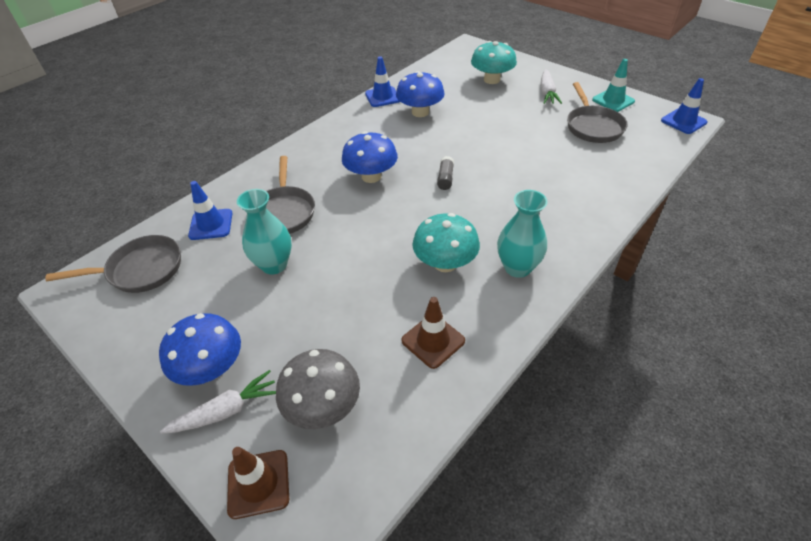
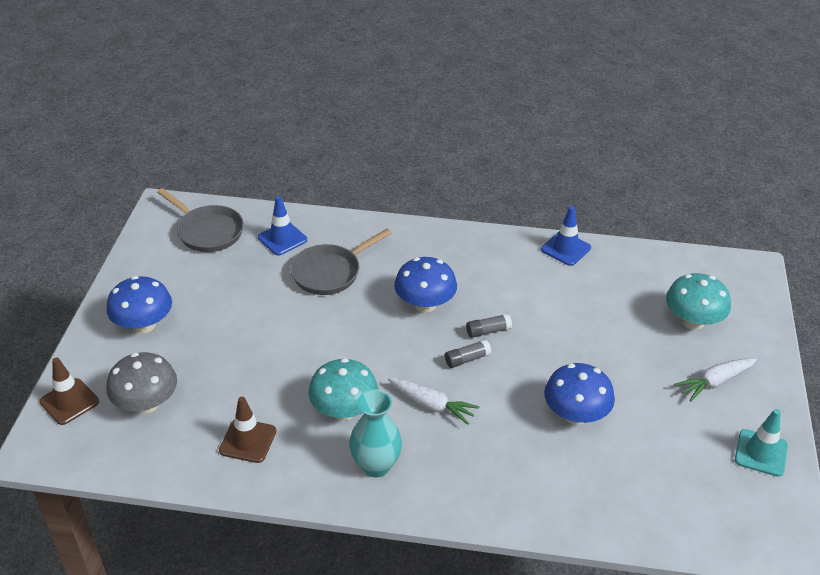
camera: 55 degrees right, 5 degrees down
(226, 411) = (114, 354): white carrot -> white carrot (432, 405)
(274, 265) = (264, 301): turquoise vase -> none
(420, 112) = (565, 290): blue mushroom -> blue mushroom (575, 414)
(427, 158) = (488, 331): none -> grey glue stick
(593, 126) = (679, 450): grey pan -> none
(683, 121) = (781, 541): blue traffic cone -> none

